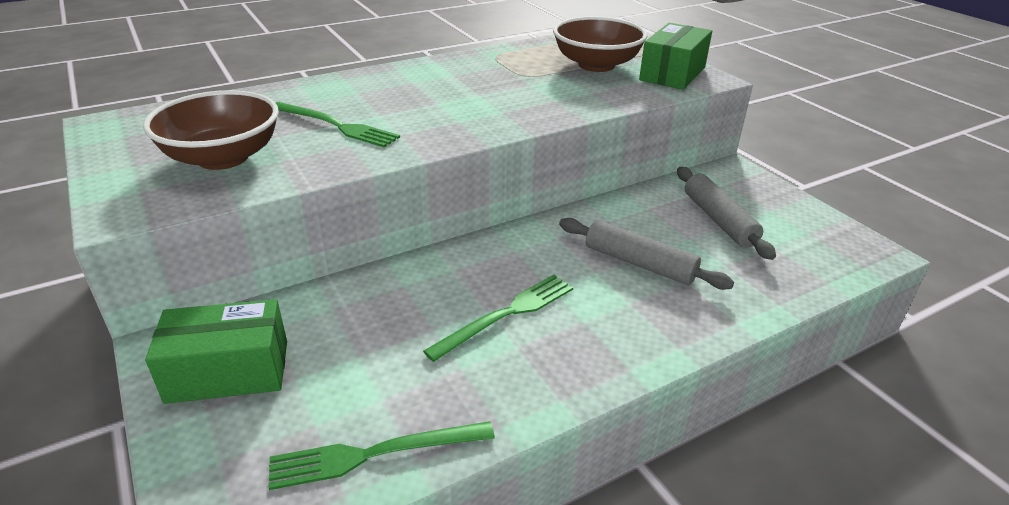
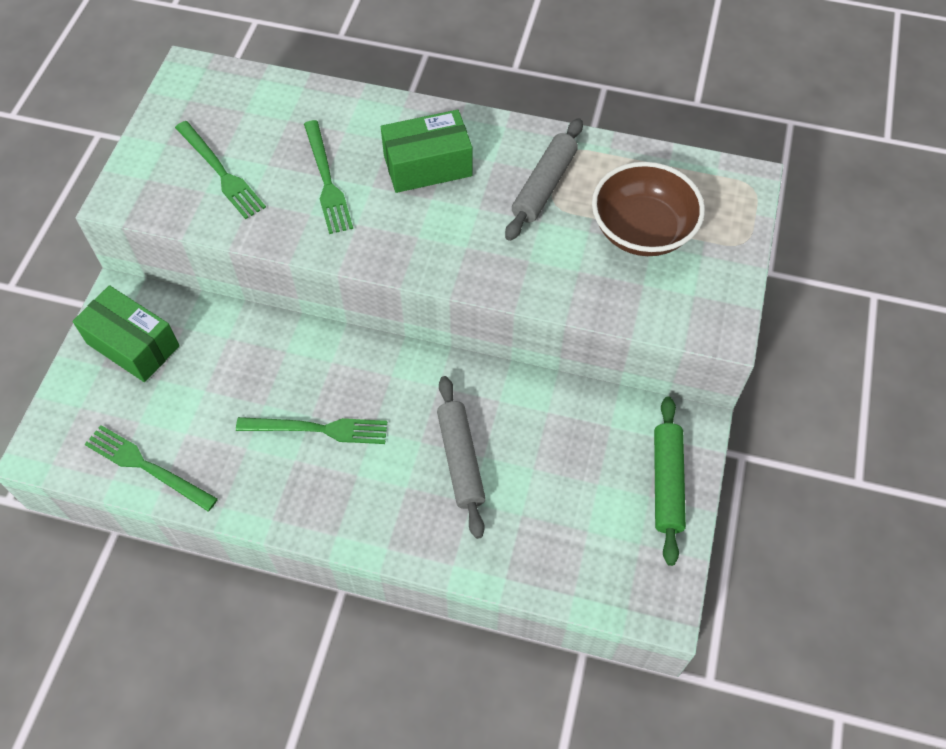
camera: 45 degrees right, 25 degrees up
(223, 158) = (221, 172): brown bowl -> green fork
(672, 73) = (695, 295): green box -> green box (427, 165)
(718, 220) = (585, 470): grey rolling pin -> grey rolling pin (544, 186)
(767, 199) = (666, 483): none -> green rolling pin

